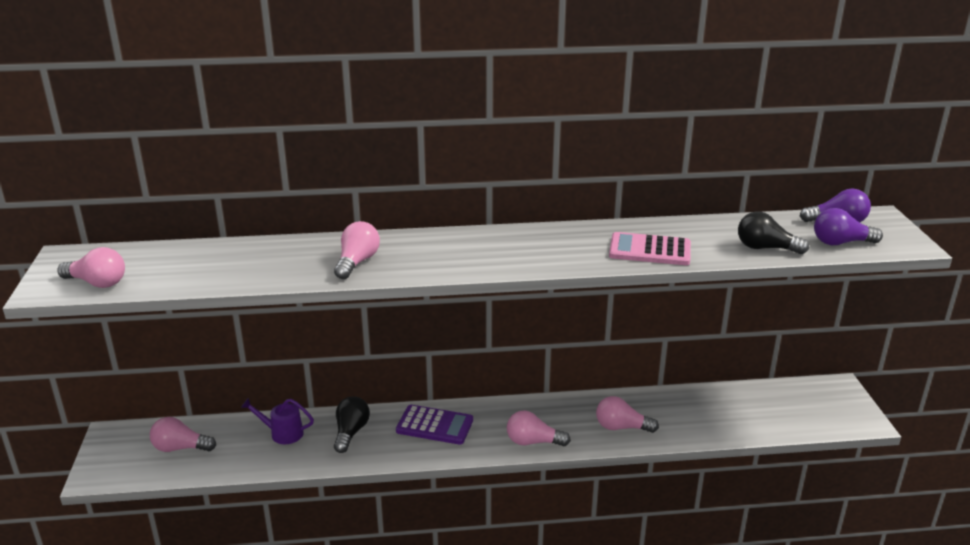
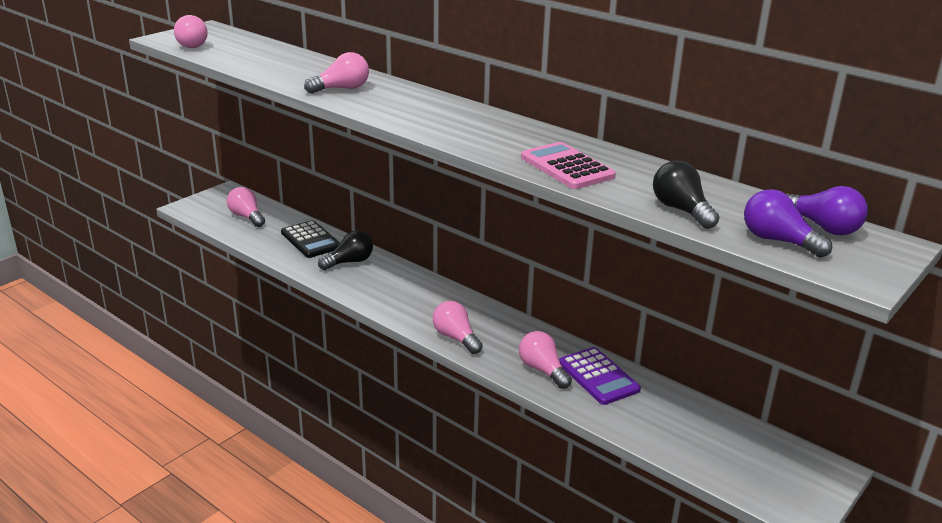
camera: 45 degrees right, 0 degrees up
(282, 433) = (311, 240): purple watering can -> black calculator
(435, 425) = (408, 288): purple calculator -> purple calculator (598, 376)

